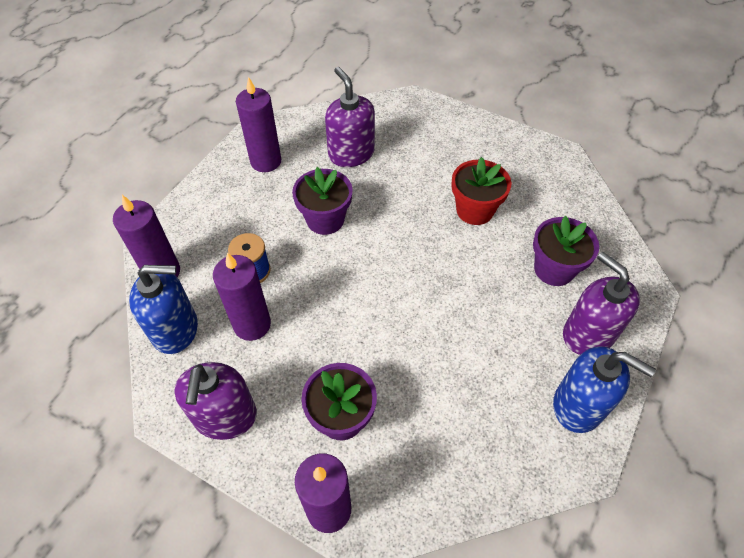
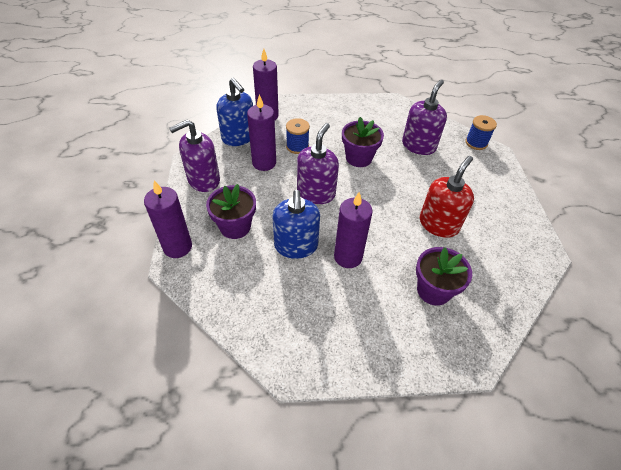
camera: 55 degrees right, 5 degrees down
(266, 161) = (374, 115): purple candle -> purple candle (348, 257)
(386, 105) = (476, 143): none -> blue spool
(474, 210) = (439, 224): red flower pot -> red soap dispenser
(578, 405) = (332, 350): blue soap dispenser -> blue soap dispenser (296, 246)
(588, 334) = (396, 334): purple soap dispenser -> purple soap dispenser (316, 193)

